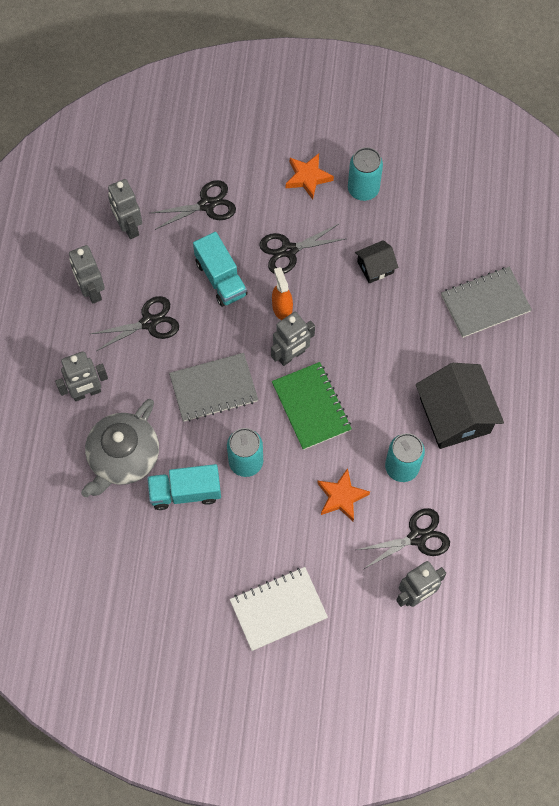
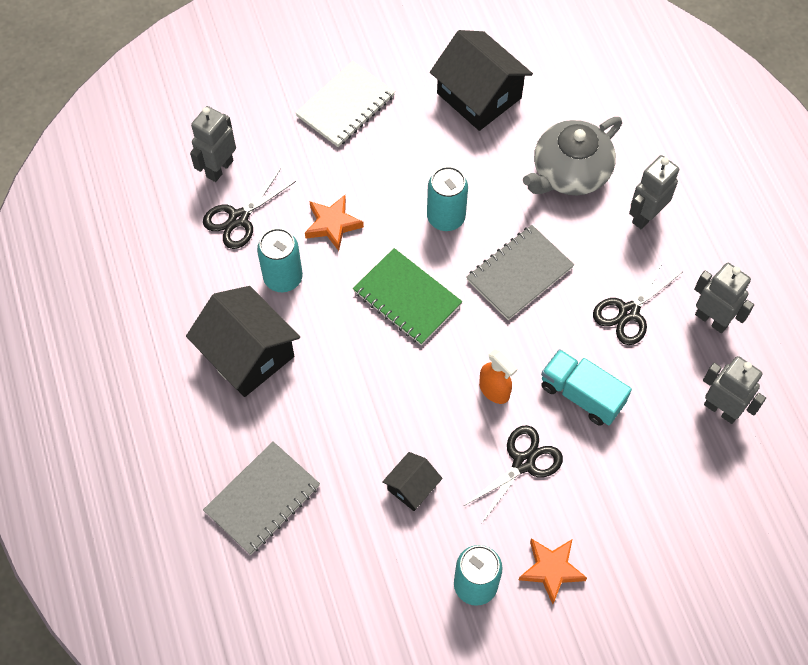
camera: 155 degrees right, 5 degrees down
(123, 457) = (569, 172): grey teapot -> grey teapot turned 135 degrees counterclockwise
(156, 566) = (479, 96): none -> black house
(185, 492) = (489, 167): turquoise truck -> none
(207, 205) = (650, 477): black scissors -> none
(291, 355) = (456, 343): grey robot -> none

